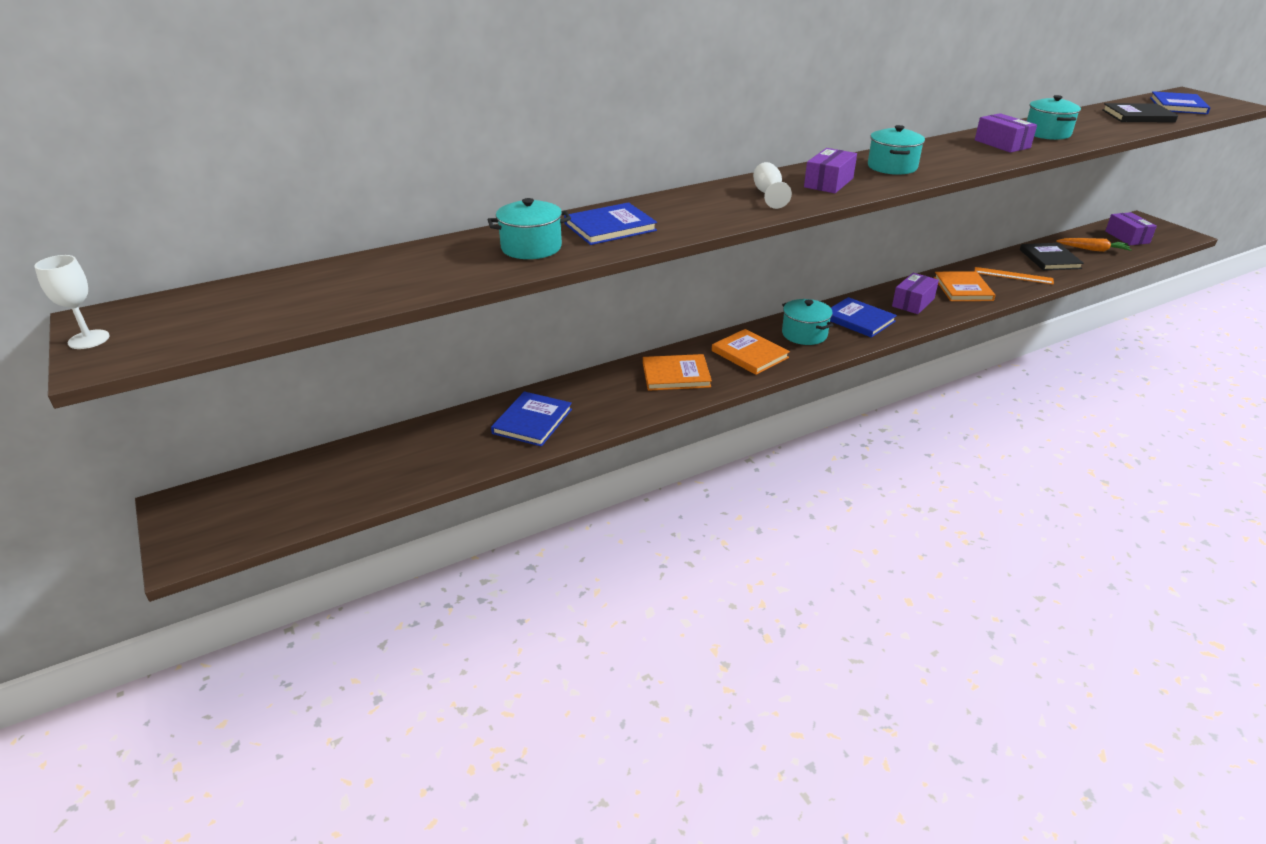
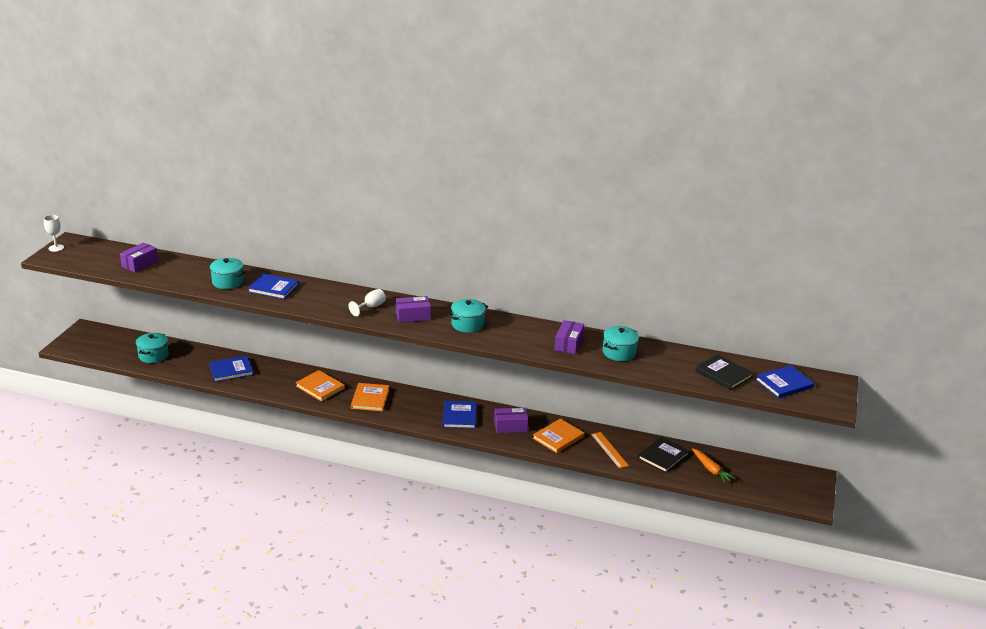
camera: 45 degrees right, 5 degrees down
(804, 334) = (416, 406): turquoise pot -> turquoise pot (153, 355)
(1127, 237) = (763, 478): purple box -> purple box (140, 264)

